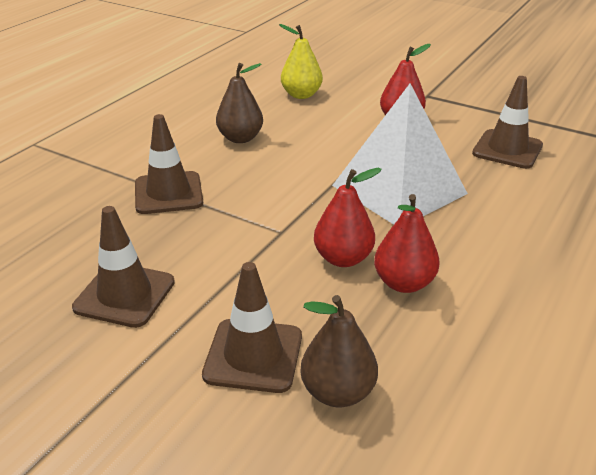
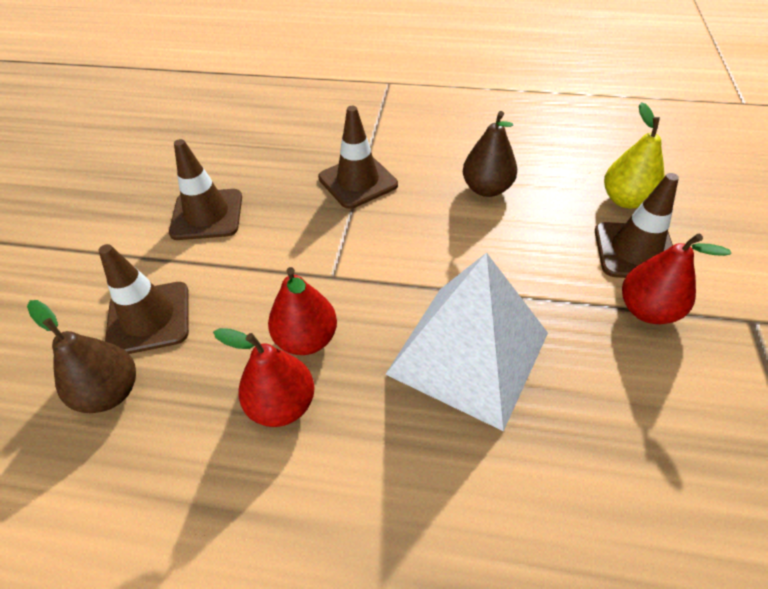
camera: 70 degrees right, 15 degrees up
(507, 149) = (667, 462): brown traffic cone -> brown traffic cone (635, 251)

